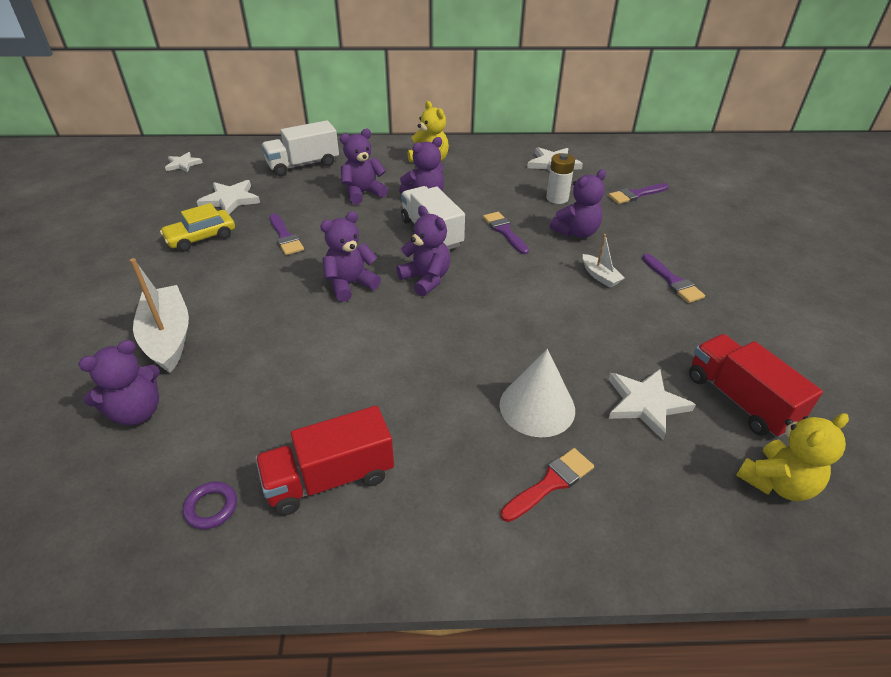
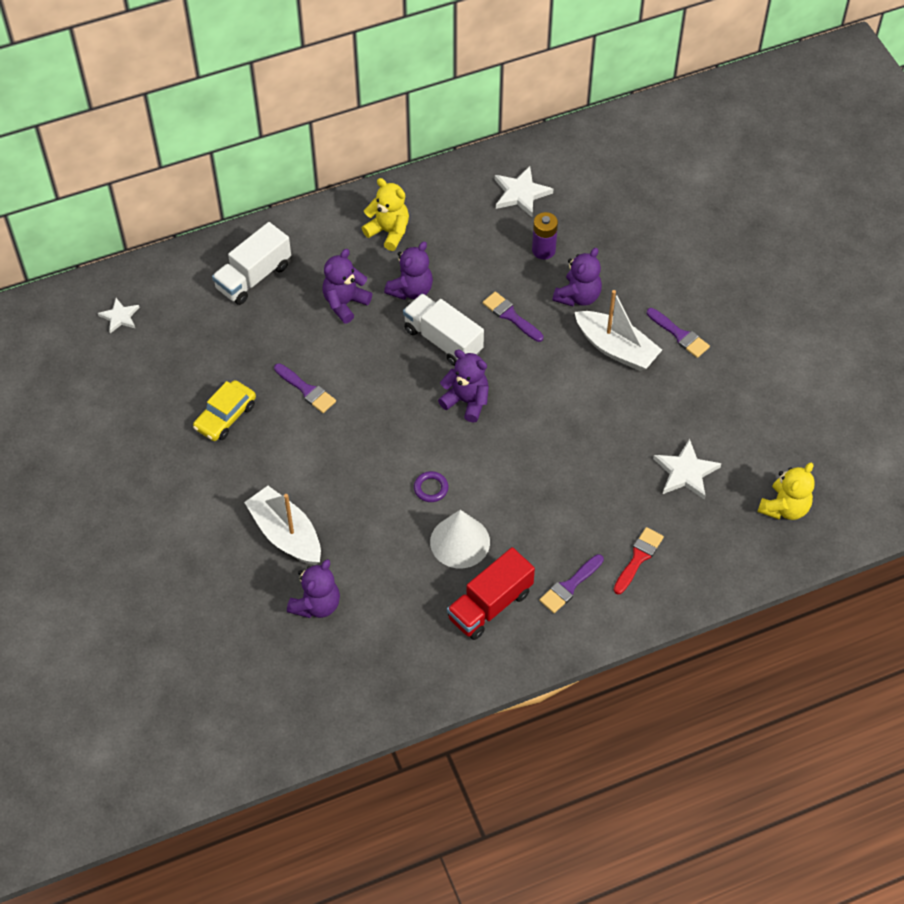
camera: 20 degrees left, 15 degrees up
(211, 507) = (424, 651): purple ring -> purple ring (431, 488)
(230, 200) = (214, 356): white star -> none
(350, 284) = (403, 429): purple teddy bear -> none
(537, 407) = (608, 501): white cone -> white cone (460, 542)
(557, 198) = (543, 250): white battery -> purple battery
(600, 276) = (616, 348): white boat -> white boat, size x1.98
(636, 195) = (619, 220): purple brush -> purple brush (569, 586)
(739, 400) = (752, 446): red truck -> none

